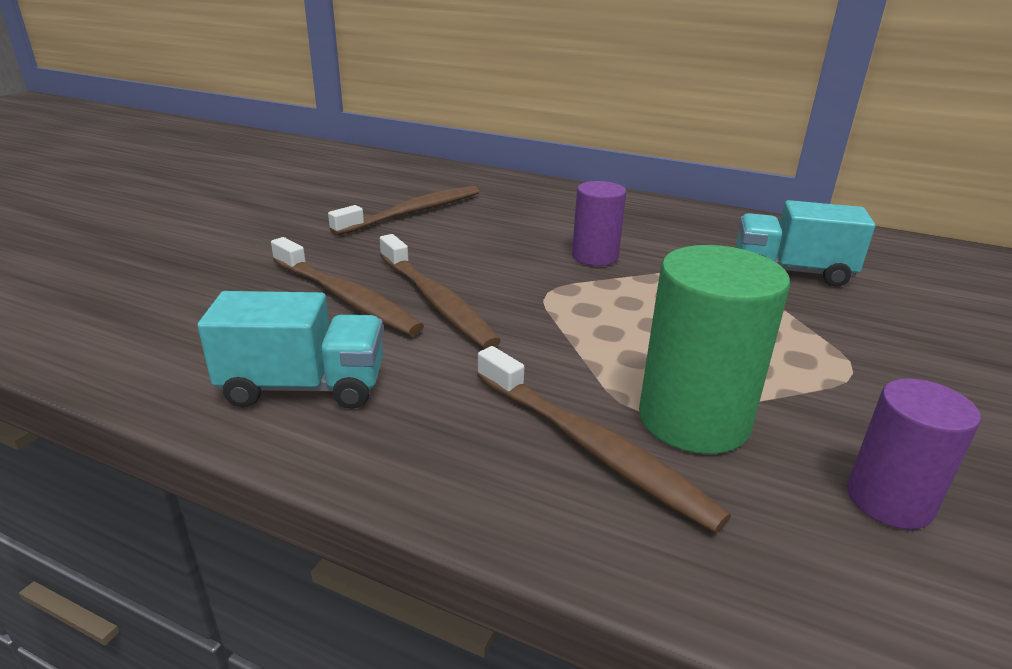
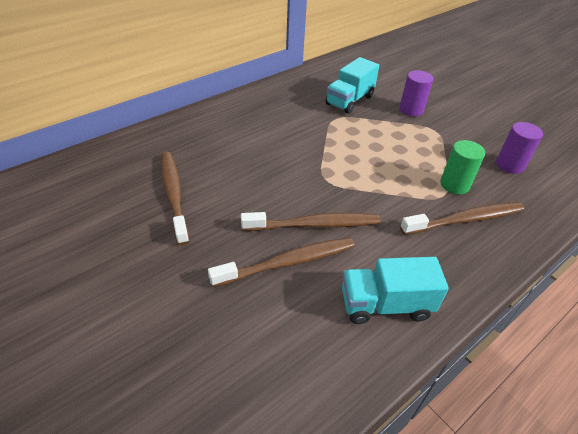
camera: 65 degrees left, 15 degrees up
(304, 387) = (385, 304): turquoise truck -> turquoise truck turned 120 degrees counterclockwise
(595, 256) = (296, 148): purple cylinder -> purple cylinder (411, 110)
(693, 420) = (454, 184): green cylinder -> green cylinder, size x0.63

